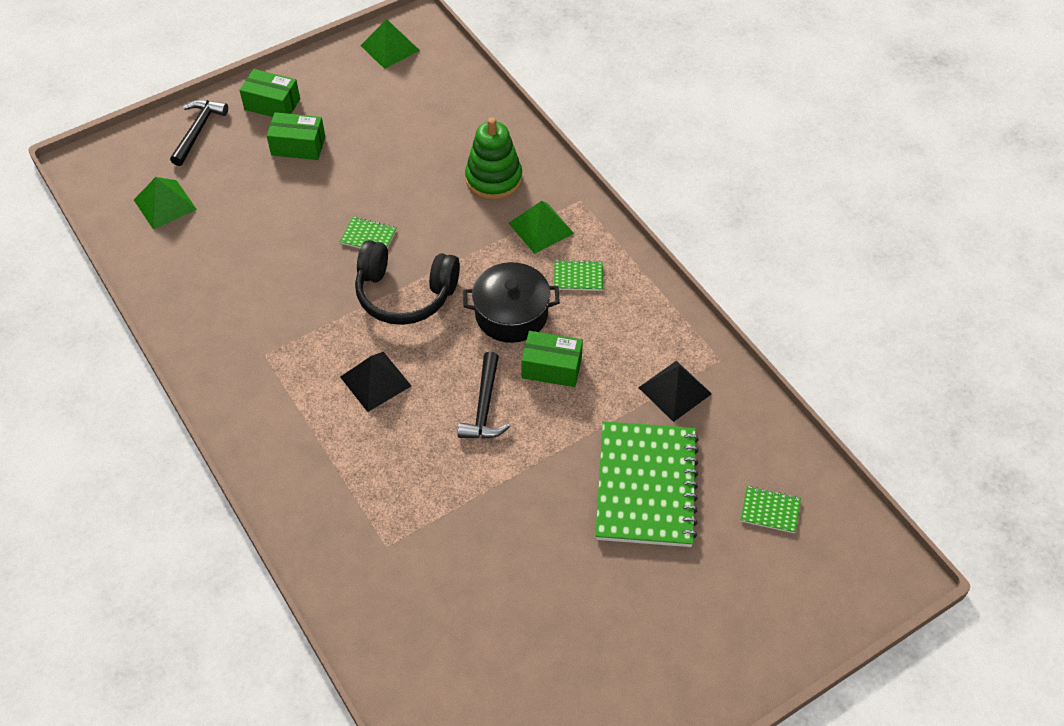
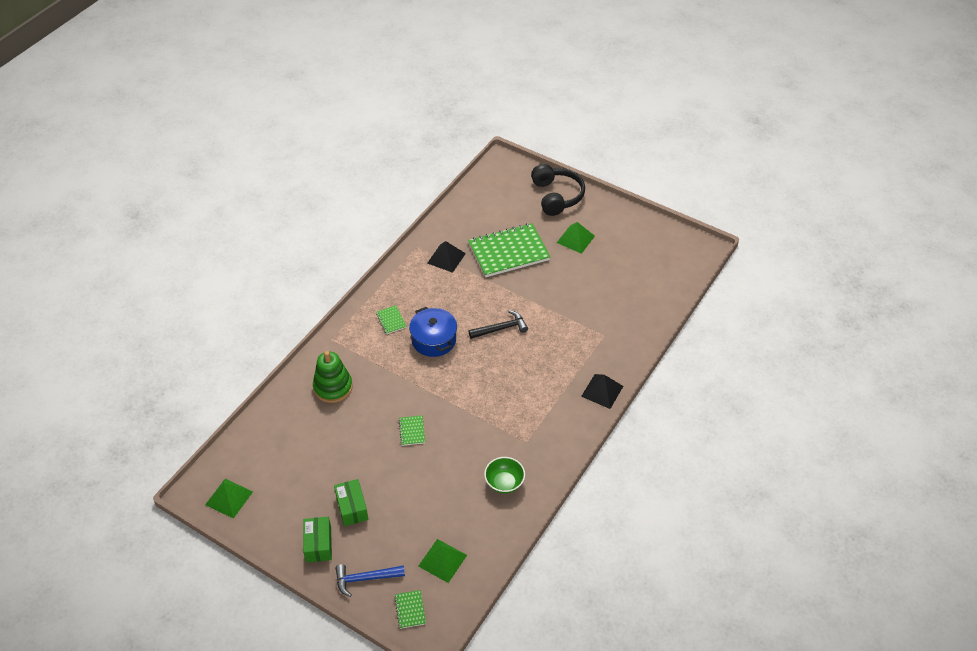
camera: 115 degrees left, 5 degrees down
(198, 130) = (365, 579): black hammer -> blue hammer
(220, 304) = (504, 483): none -> green bowl
(375, 381) = (513, 381): black pyramid -> black pyramid (602, 391)
(405, 294) = (446, 394): black headphones -> black headphones (556, 196)
(511, 314) = (434, 340): black pot -> blue pot
(541, 228) = (362, 350): green pyramid -> green pyramid (575, 239)
(551, 368) = (460, 310): green box -> none
(770, 510) = (495, 207): green notebook -> green notebook (410, 610)

